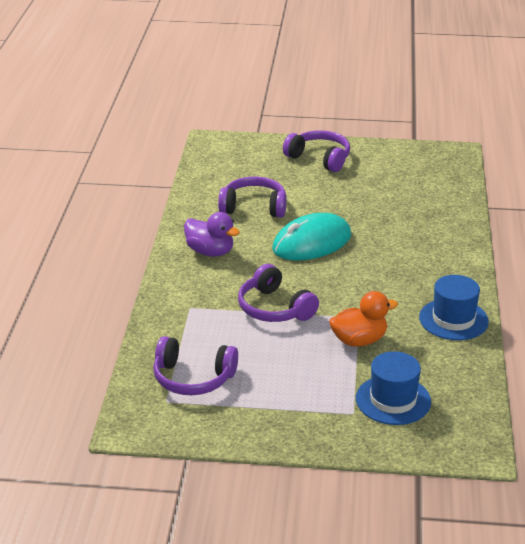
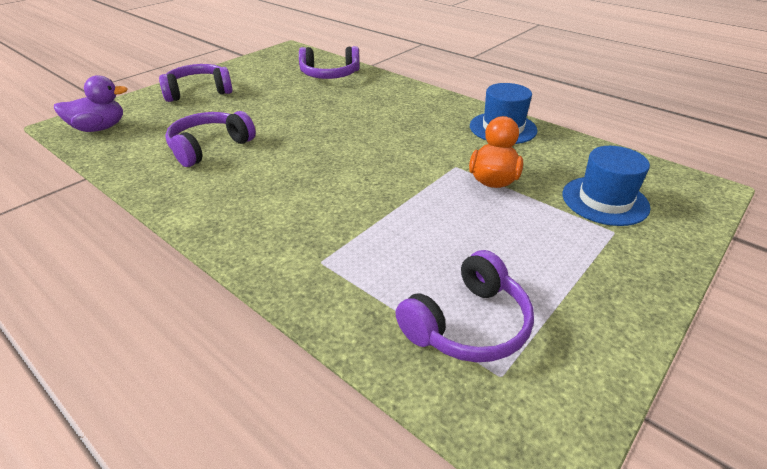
camera: 55 degrees left, 5 degrees up
(210, 252) = (239, 202): purple duck -> purple duck (99, 128)
(274, 308) = (390, 204): purple headphones -> purple headphones (330, 75)
(312, 242) = (311, 142): turquoise mouse -> none

